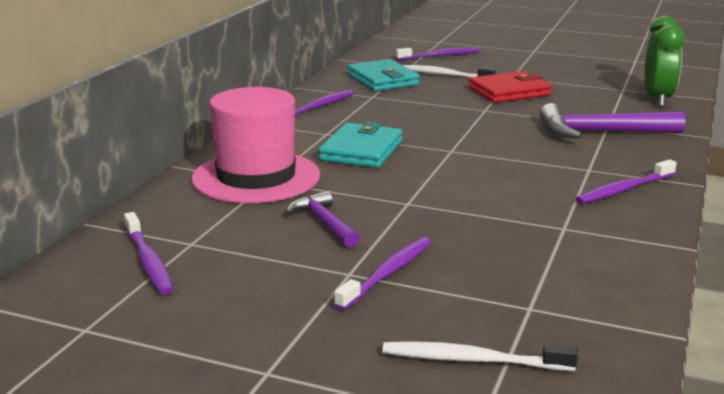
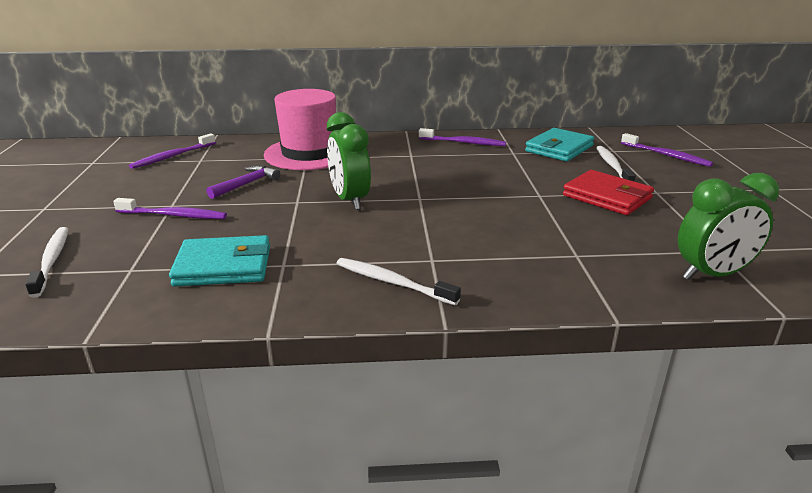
camera: 65 degrees right, 5 degrees up
(361, 151) = (386, 171): turquoise wallet -> turquoise wallet (223, 266)
(428, 178) = (350, 200): none -> green clock
(601, 132) = (545, 254): purple hammer -> none
(624, 189) = (393, 282): purple toothbrush -> white toothbrush

